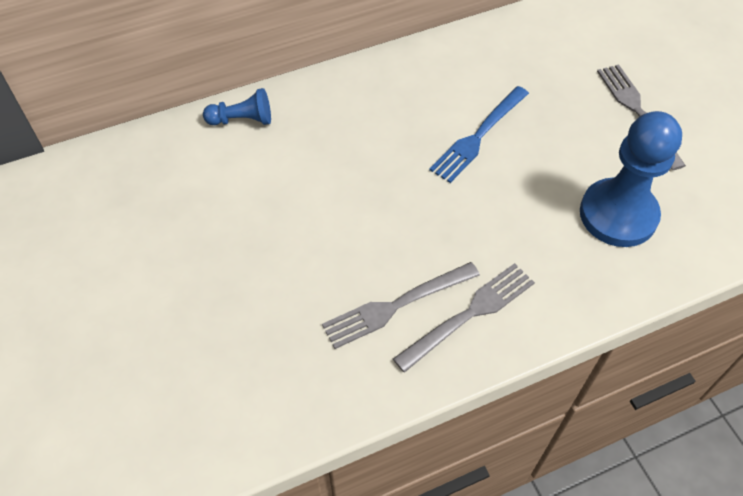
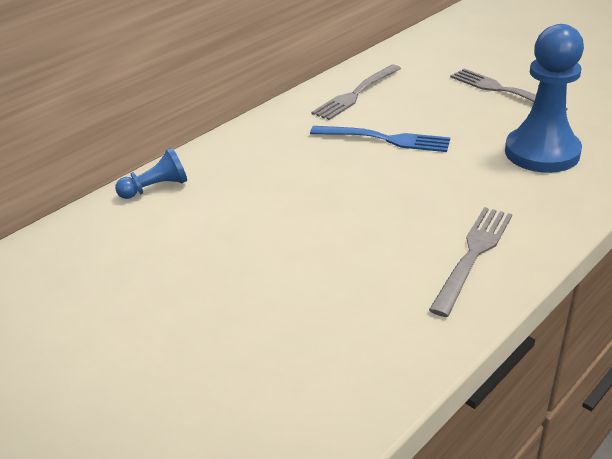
camera: 20 degrees left, 20 degrees down
(396, 306) = (401, 271): grey fork -> grey fork (356, 94)
(478, 137) = (385, 139): blue fork -> blue fork turned 90 degrees counterclockwise

